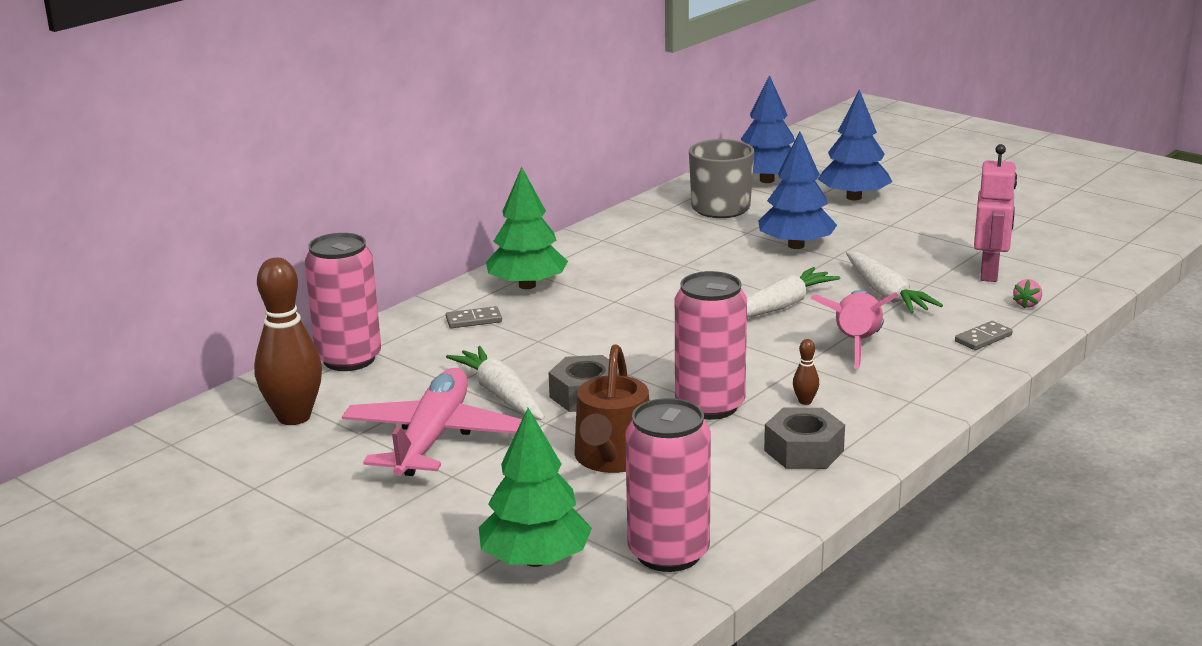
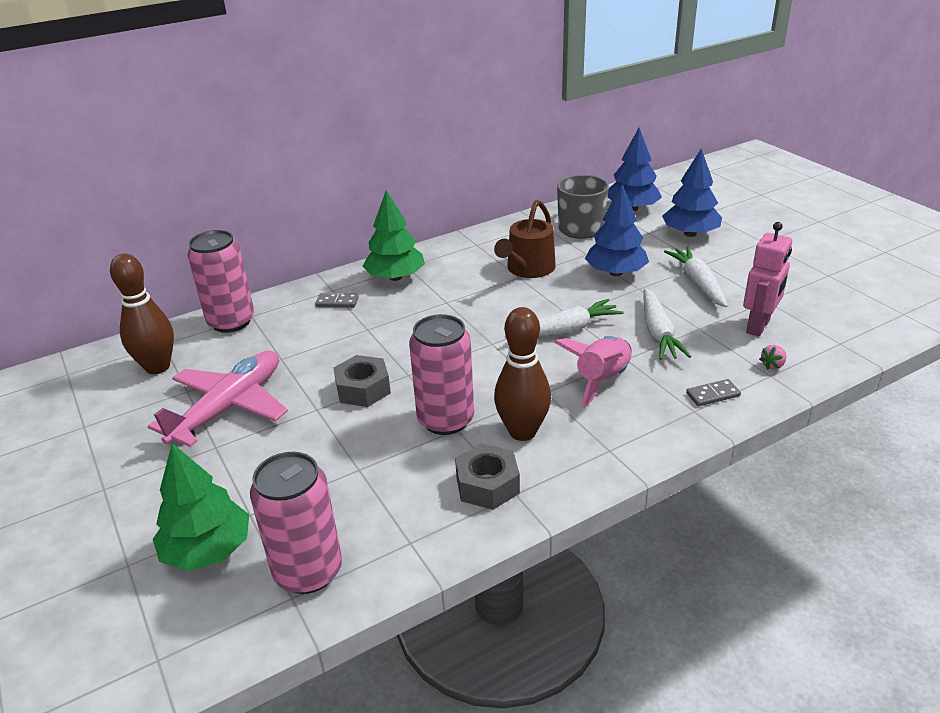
camera: 20 degrees right, 10 degrees up
(500, 395) = (304, 376): white carrot -> white carrot (697, 283)
(612, 458) = (337, 457): brown watering can -> brown watering can (528, 269)
(805, 401) = (522, 432): brown bowling pin -> brown bowling pin, size x2.48

